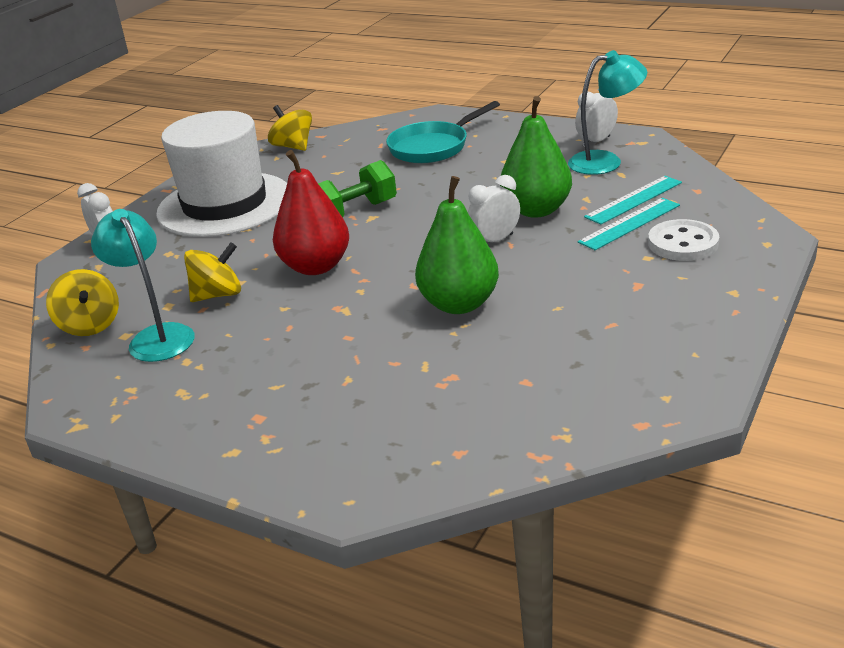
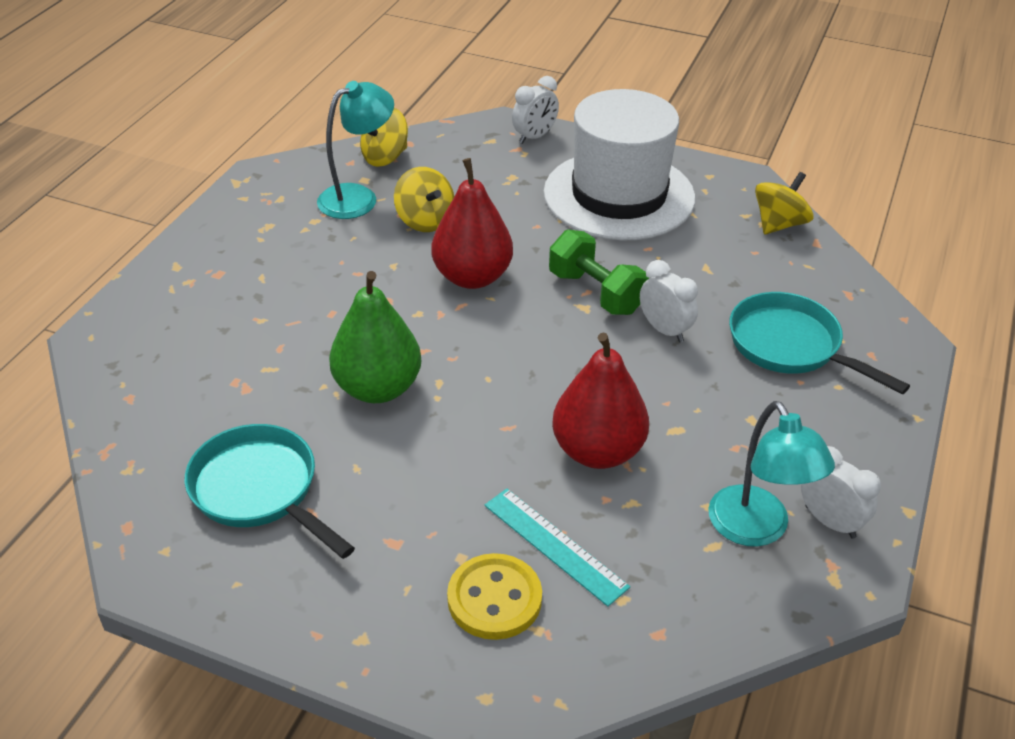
camera: 80 degrees right, 10 degrees up
(495, 240) = (518, 413): white clock -> white clock (664, 330)
(536, 210) = (597, 451): green pear -> red pear
(588, 353) = (260, 490): none -> turquoise pan
(634, 200) = (627, 555): turquoise ruler -> none
(683, 243) = (494, 599): white button -> yellow button

